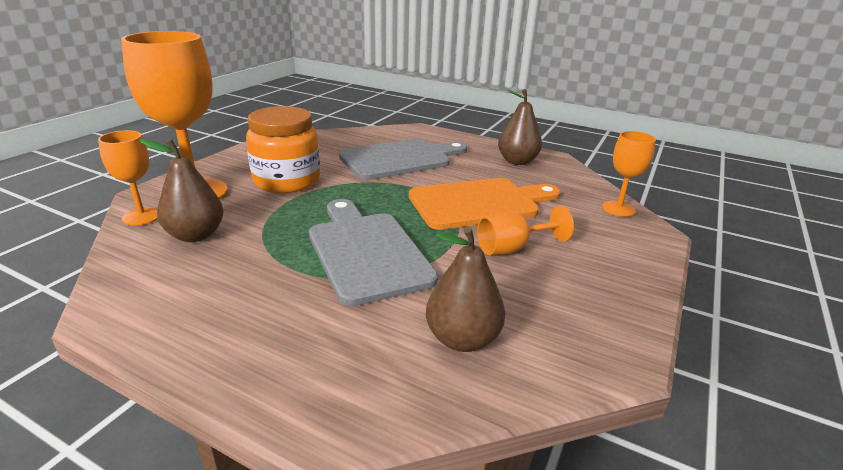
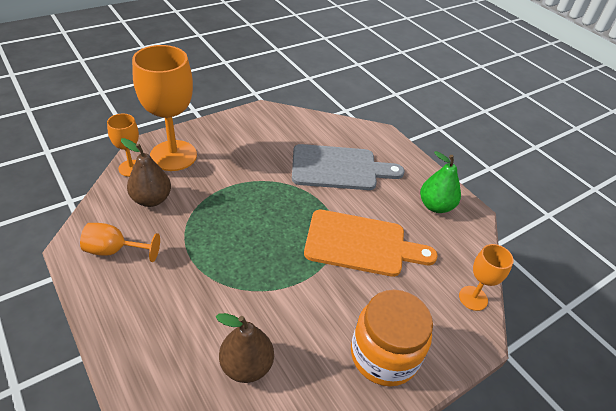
camera: 25 degrees right, 15 degrees up
(287, 181) = (239, 164): orange jar -> orange jar (384, 355)
(366, 252) = (243, 260): grey cutting board -> none
(512, 248) = (347, 302): orange goblet -> orange goblet (115, 250)
(517, 161) = (435, 206): brown pear -> green pear

